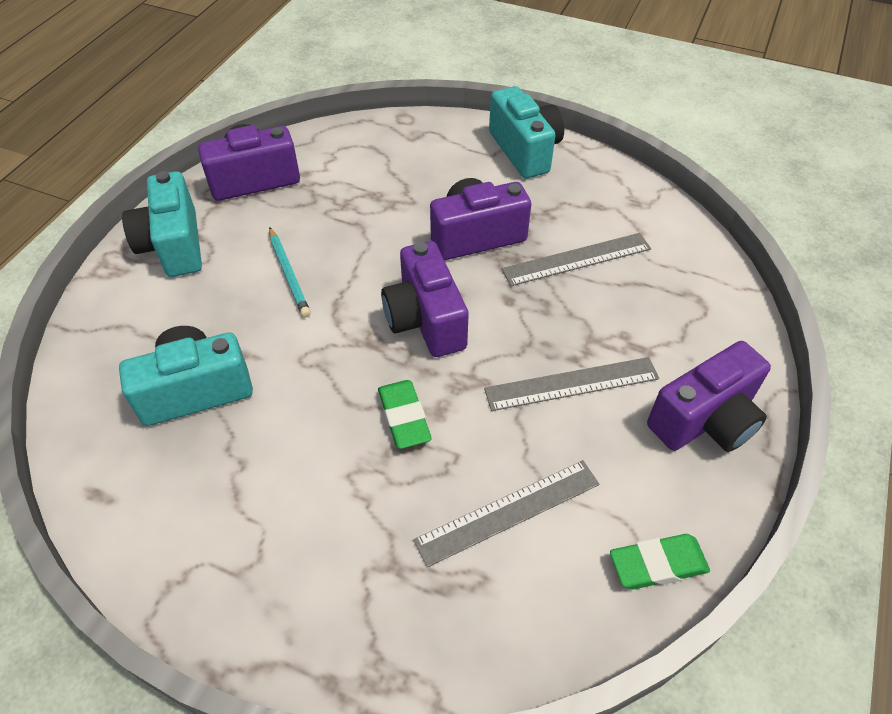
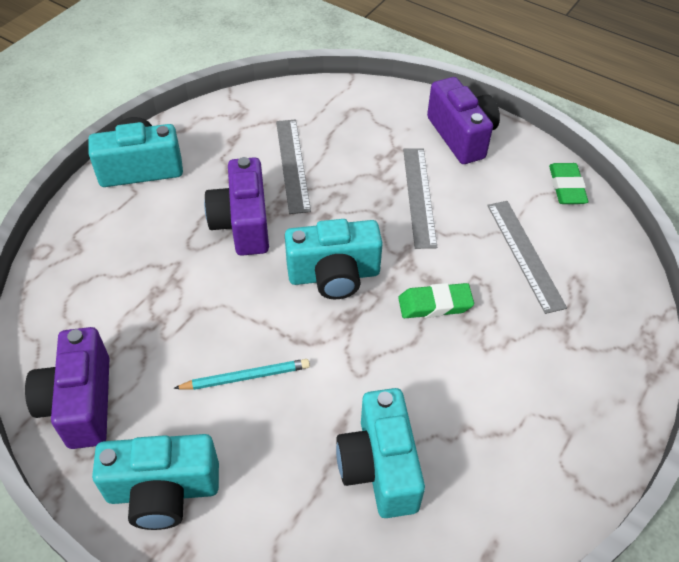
camera: 80 degrees left, 0 degrees up
(425, 320) = (334, 275): purple camera -> turquoise camera

